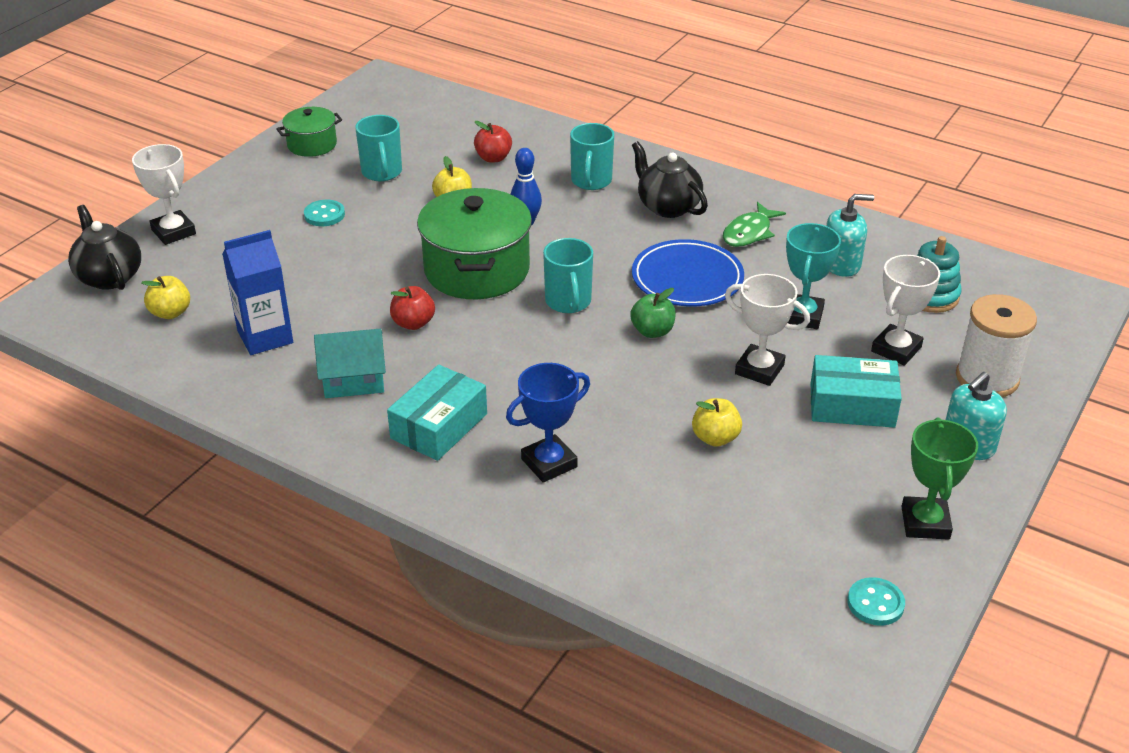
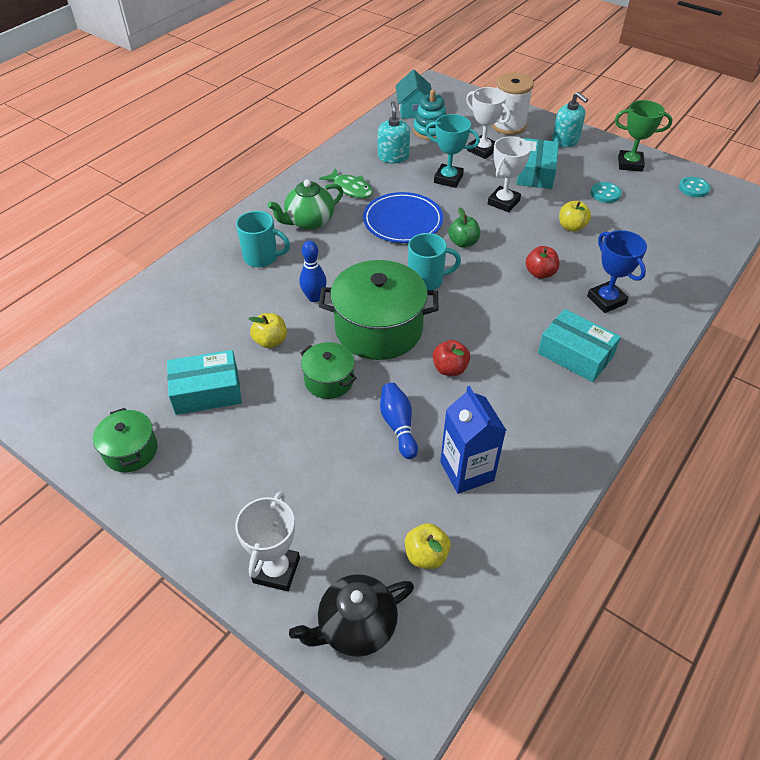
camera: 85 degrees left, 10 degrees up
(173, 232) = (276, 570): white trophy -> white trophy turned 45 degrees counterclockwise
(324, 215) = (272, 434): turquoise button -> turquoise button (605, 194)
(330, 290) = (398, 426): none -> blue bowling pin
(353, 379) = (523, 406): turquoise house -> turquoise house (413, 109)
(382, 173) = (207, 391): turquoise mug -> turquoise box
(396, 242) = (329, 380): none -> green pot
(493, 158) = (206, 313): red apple -> red apple (540, 273)
(667, 207) = (309, 221): black teapot -> green teapot

